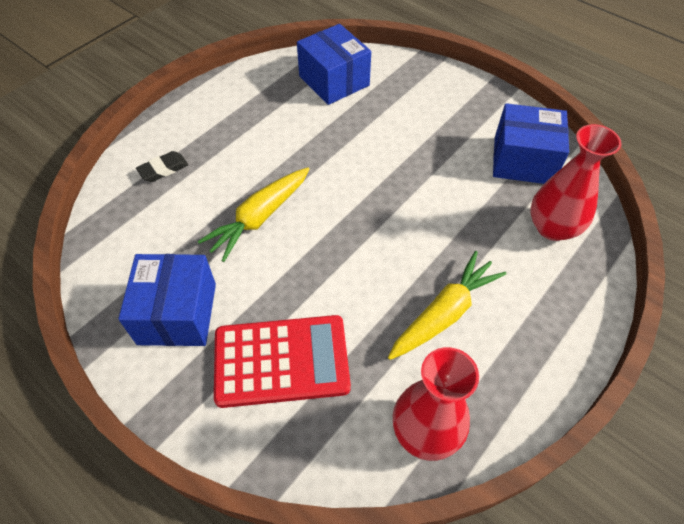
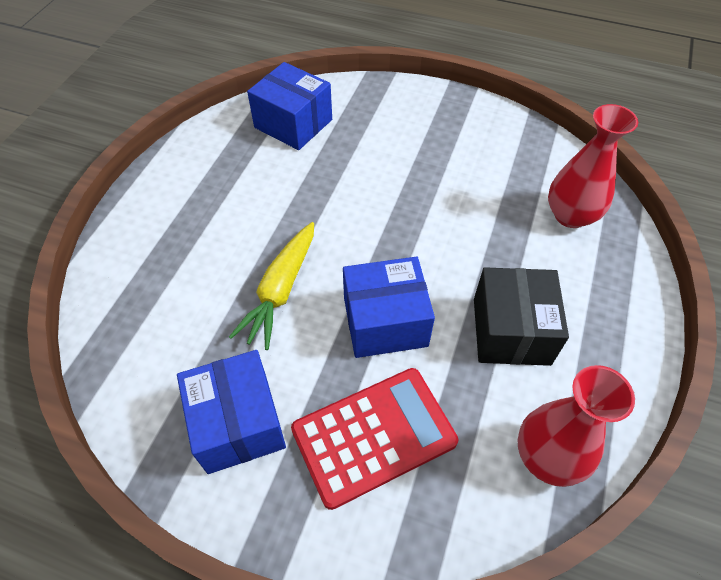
camera: 20 degrees left, 0 degrees up
(163, 169) = (148, 268): black eraser -> none
(444, 313) = (511, 331): yellow carrot -> black box
(523, 160) = (514, 157): blue box -> blue box (385, 322)

